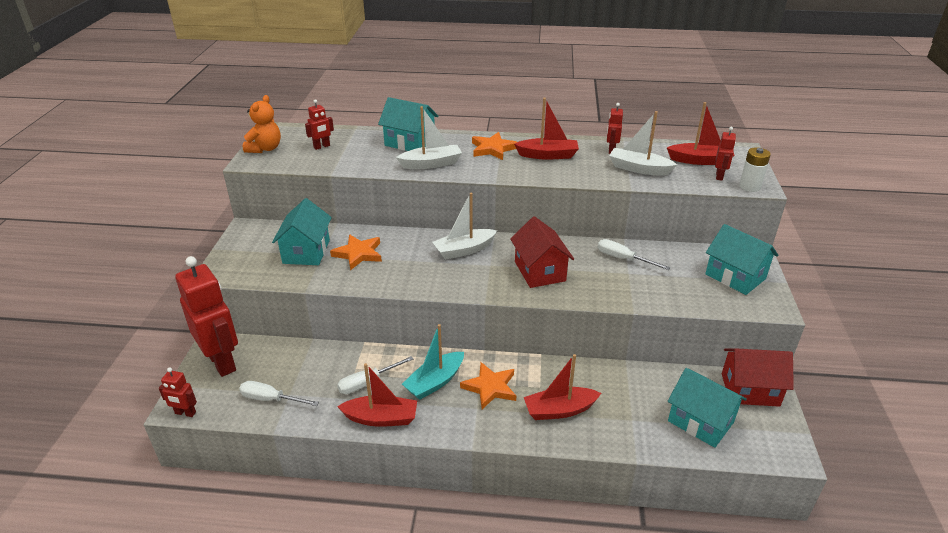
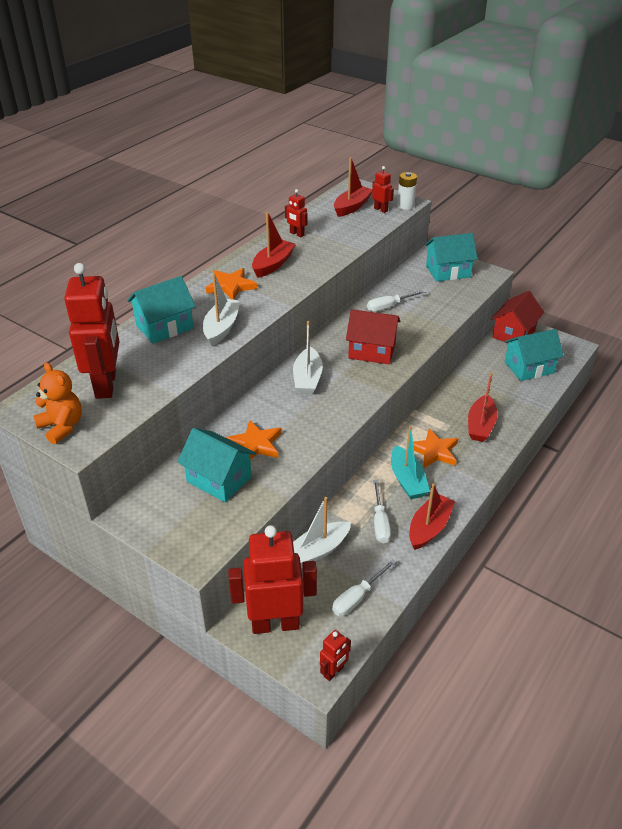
camera: 60 degrees left, 5 degrees up
(322, 146) = (106, 384): red robot -> red robot, size x2.24
(639, 169) = (338, 235): white boat -> white boat (317, 550)

